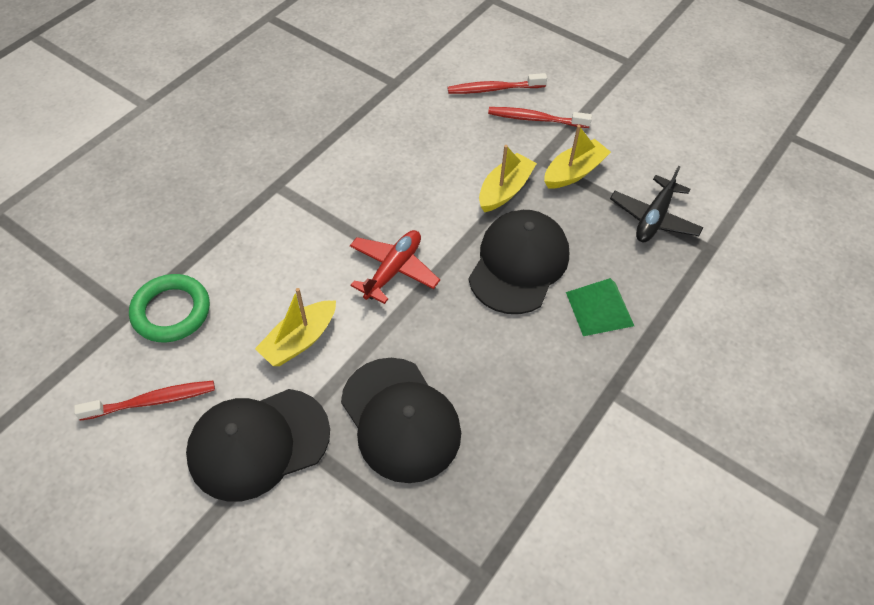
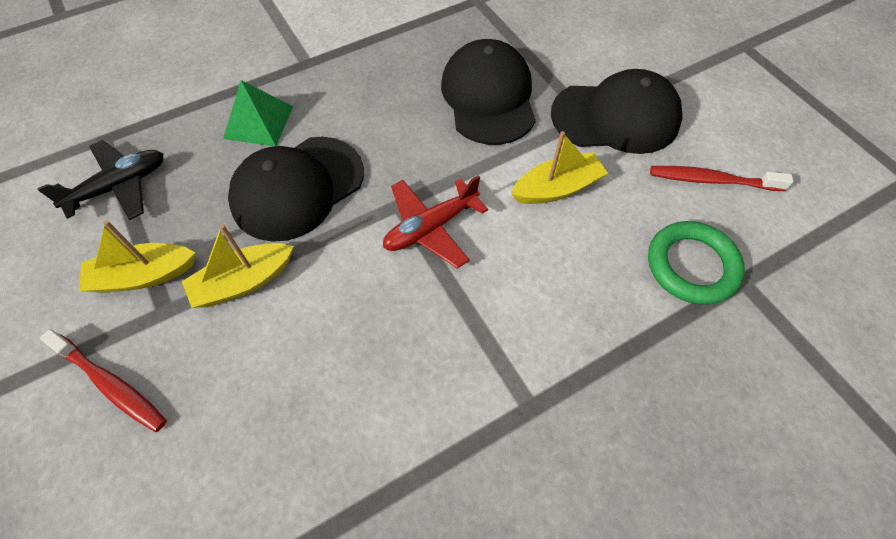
camera: 155 degrees left, 5 degrees up
(494, 89) = (116, 478): red toothbrush -> none

